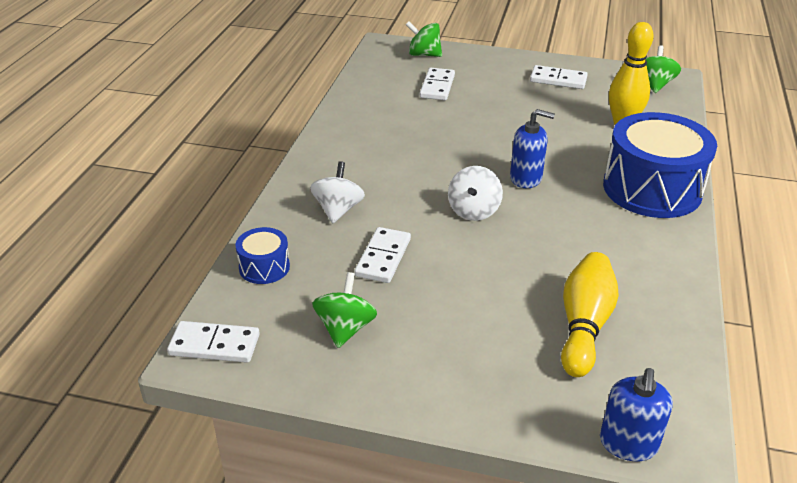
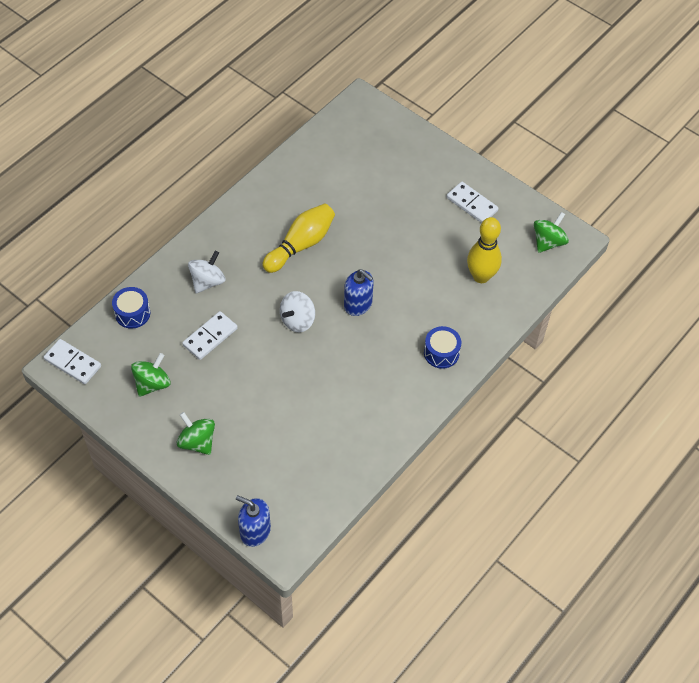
camera: 25 degrees right, 20 degrees up
(424, 54) = (384, 128): green spinning top -> green spinning top (197, 442)
(437, 86) = (366, 174): white domino -> none
(584, 325) = (295, 445): yellow bowling pin -> yellow bowling pin (300, 245)
(628, 444) = (255, 531): blue soap dispenser -> blue soap dispenser turned 75 degrees clockwise
(652, 189) = (441, 353): blue drum -> blue drum, size x0.46

